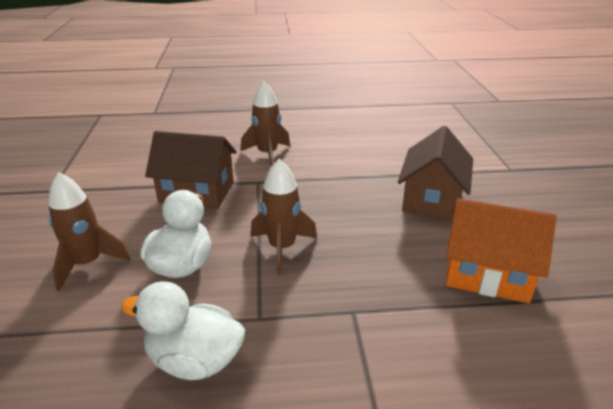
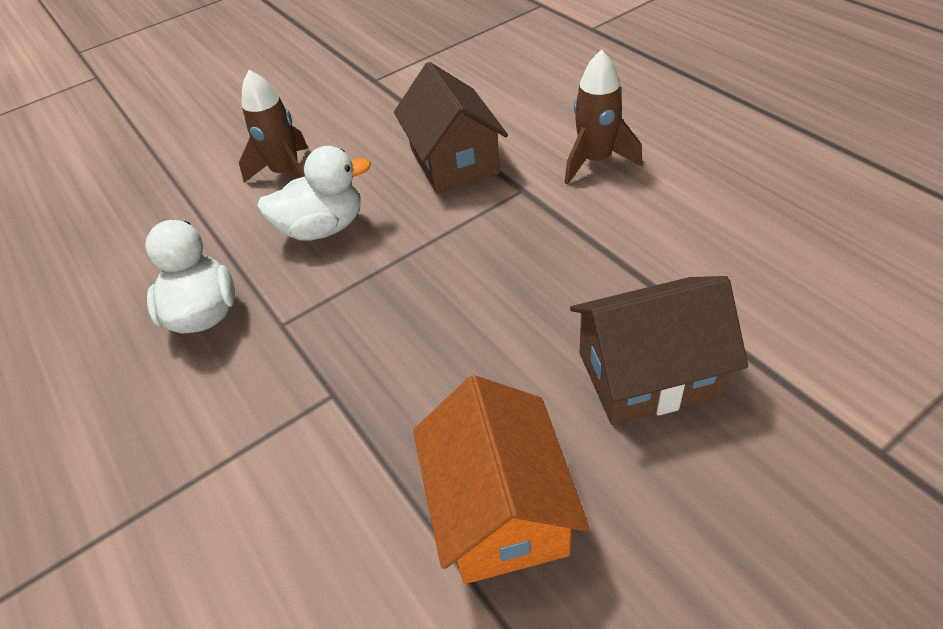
camera: 65 degrees right, 15 degrees up
(282, 248) = (404, 281): brown rocket -> none

